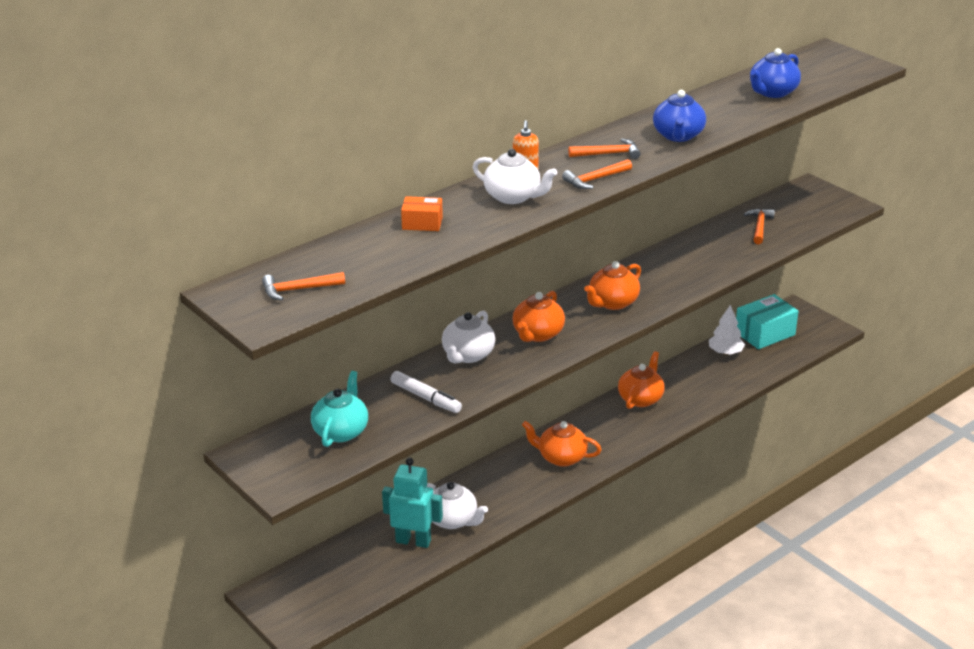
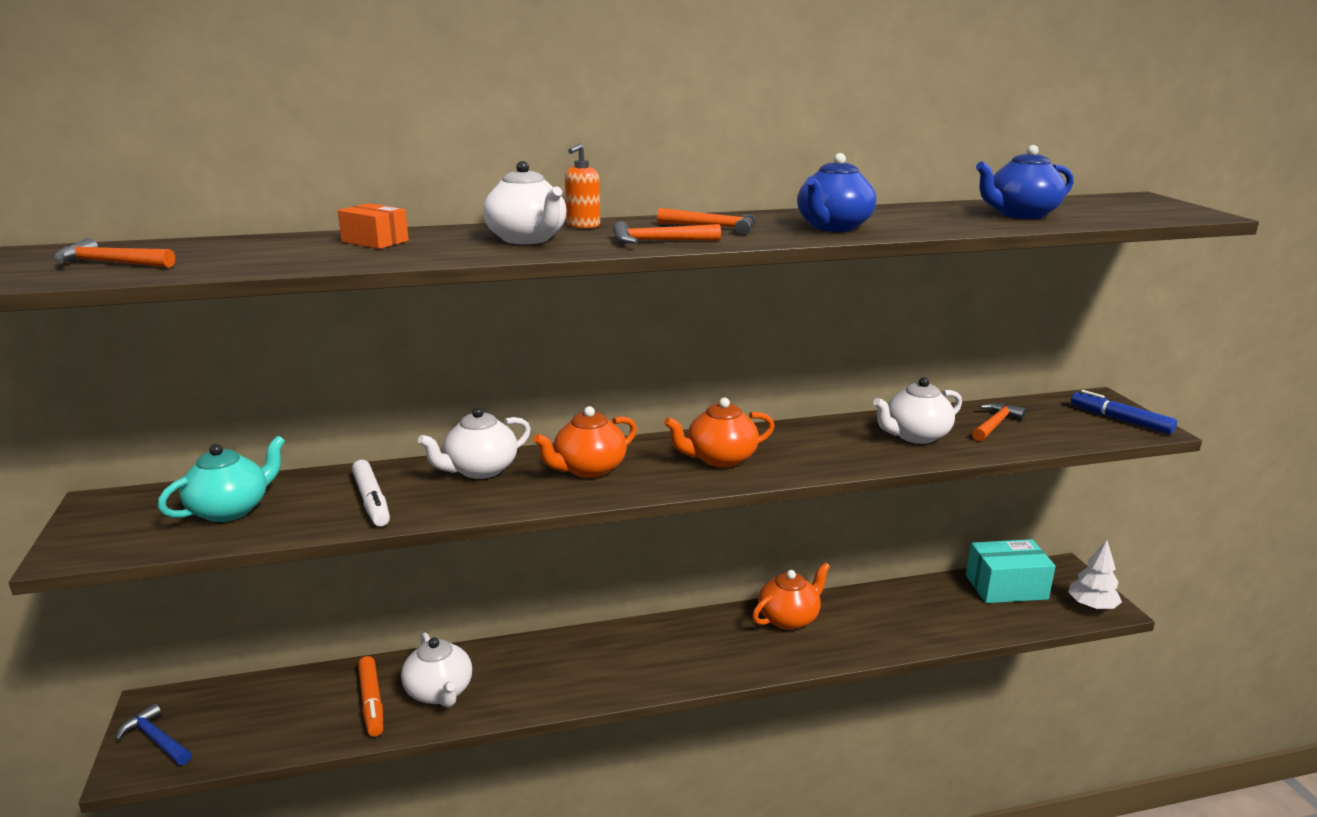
camera: 25 degrees right, 10 degrees down
(292, 611) = (156, 739): none -> blue hammer
(413, 541) = (371, 702): turquoise robot -> orange marker
(561, 457) = (634, 658): orange teapot -> none
(717, 250) = (915, 436): none -> white teapot
(725, 352) = (938, 595): white tree -> white tree (1091, 606)
(831, 202) = (1120, 420): none -> blue marker

